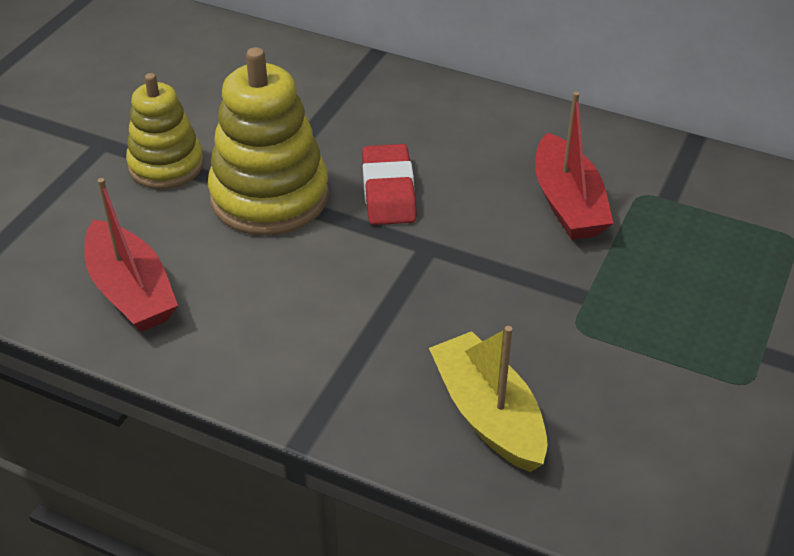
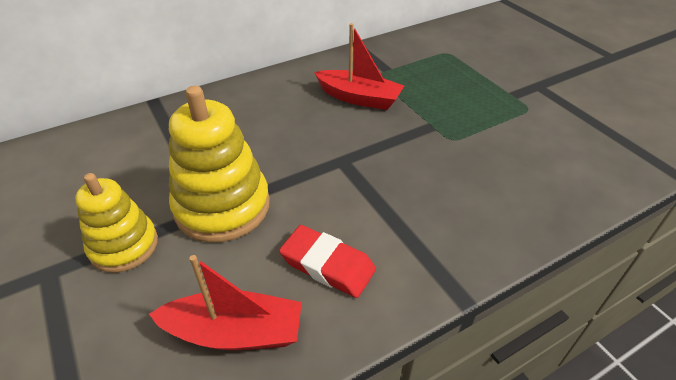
camera: 55 degrees left, 0 degrees up
(388, 191) = (278, 153): red eraser -> red eraser (327, 265)
(488, 415) = (495, 202): yellow boat -> none

